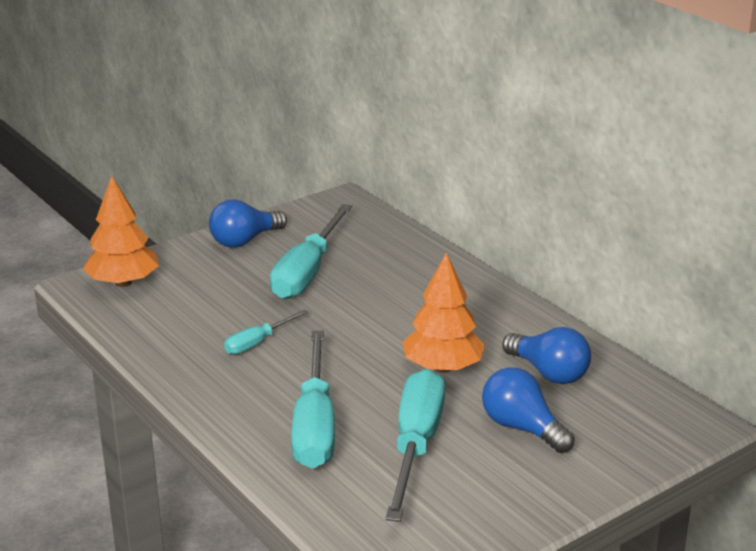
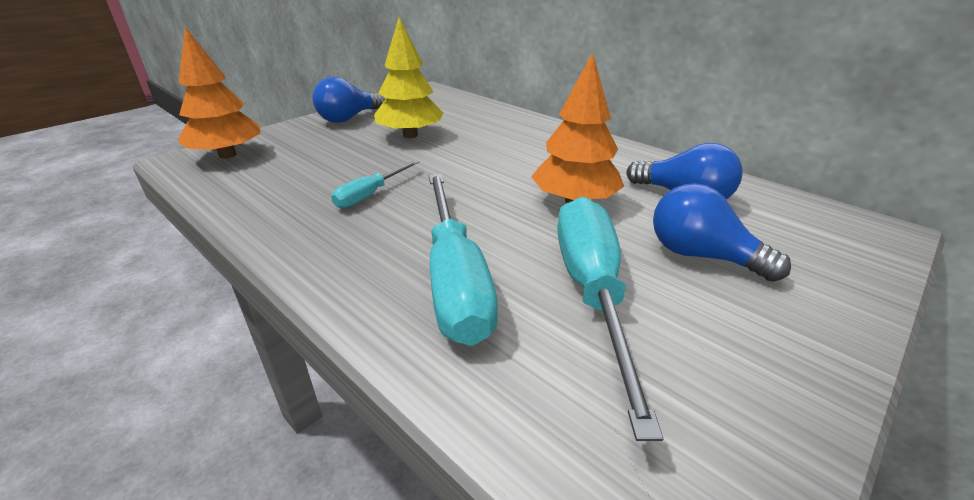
camera: 10 degrees left, 5 degrees up
(307, 272) = (410, 135): turquoise screwdriver -> yellow tree

